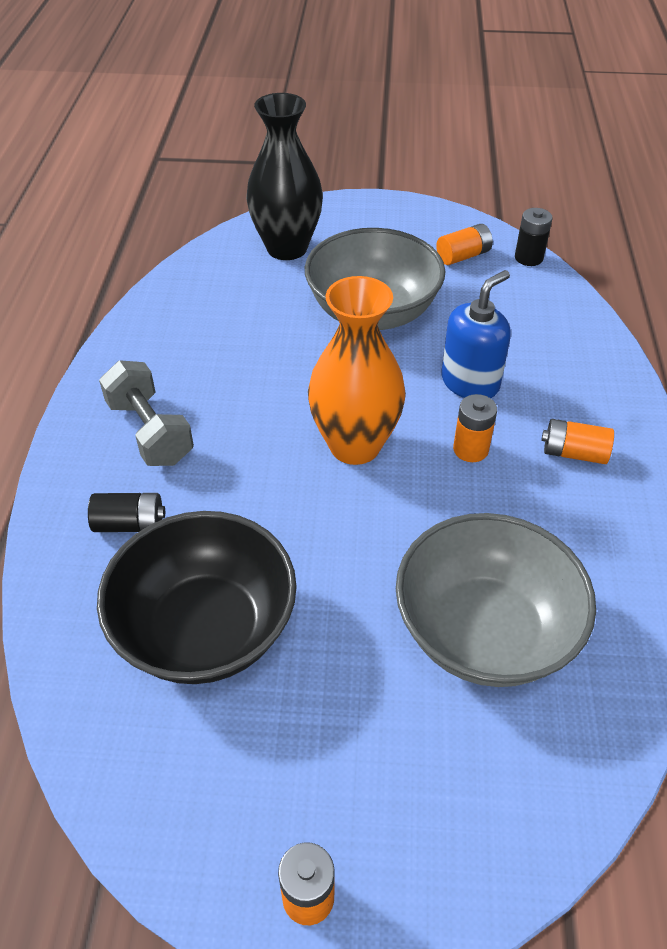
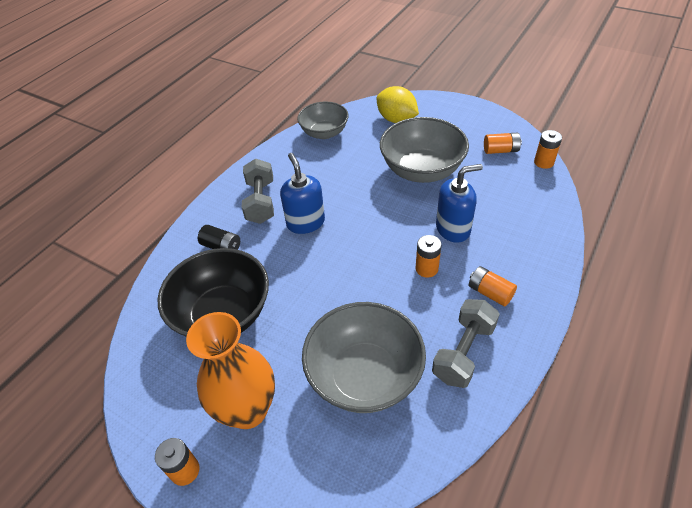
camera: 30 degrees right, 0 degrees up
(185, 295) = (324, 133): none -> grey bowl
(247, 441) = (305, 222): none -> blue soap dispenser
(287, 248) = (396, 119): black vase -> yellow lemon
(355, 445) = (361, 244): orange vase -> orange vase (248, 410)
(528, 258) = (543, 162): black battery -> orange battery
(592, 545) = (463, 352): none -> grey dumbbell

